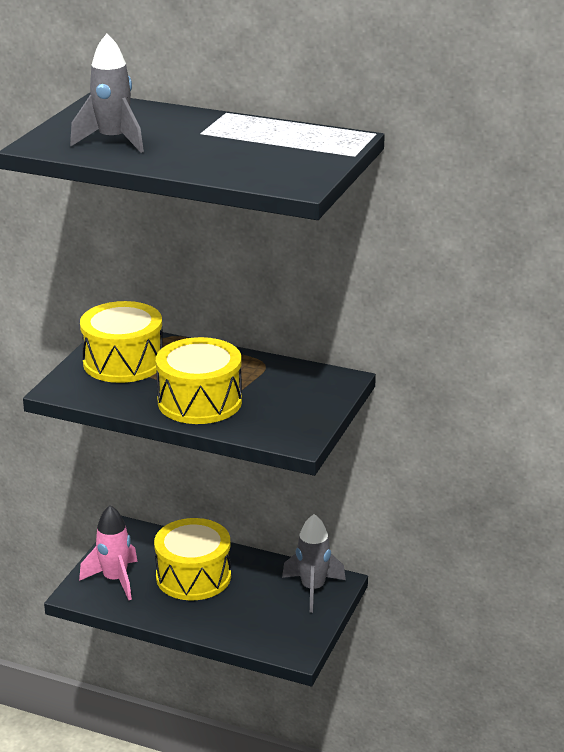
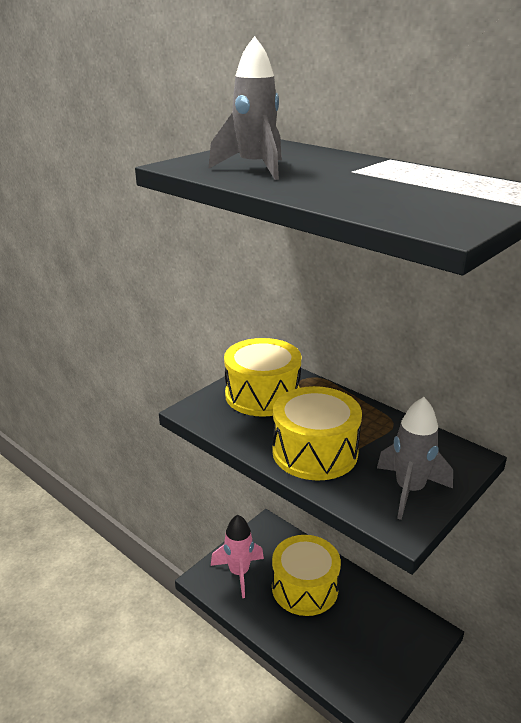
camera: 20 degrees right, 0 degrees up
(313, 589) = (408, 633): grey rocket -> grey rocket (409, 490)

